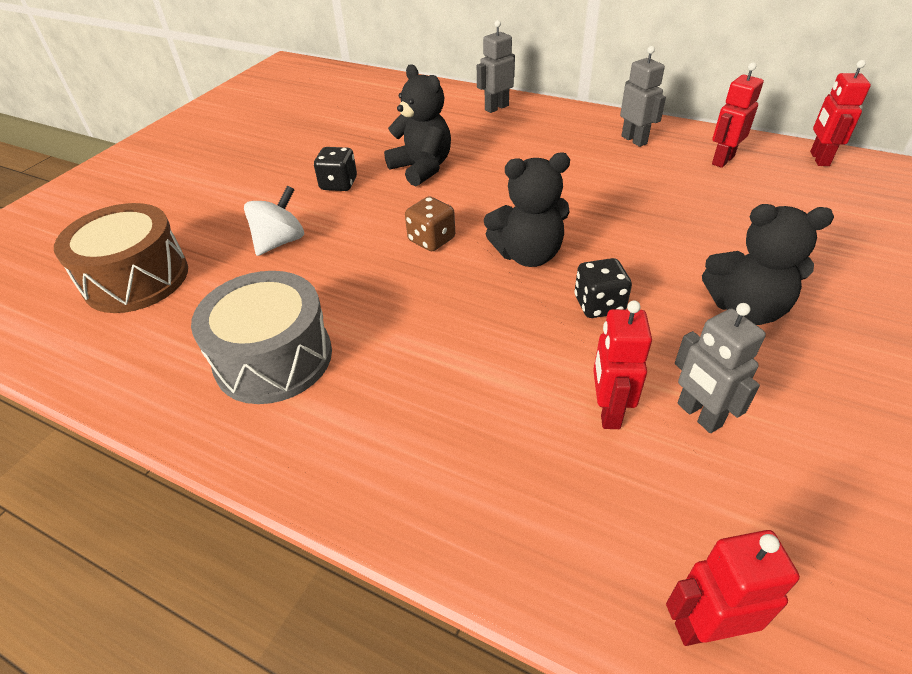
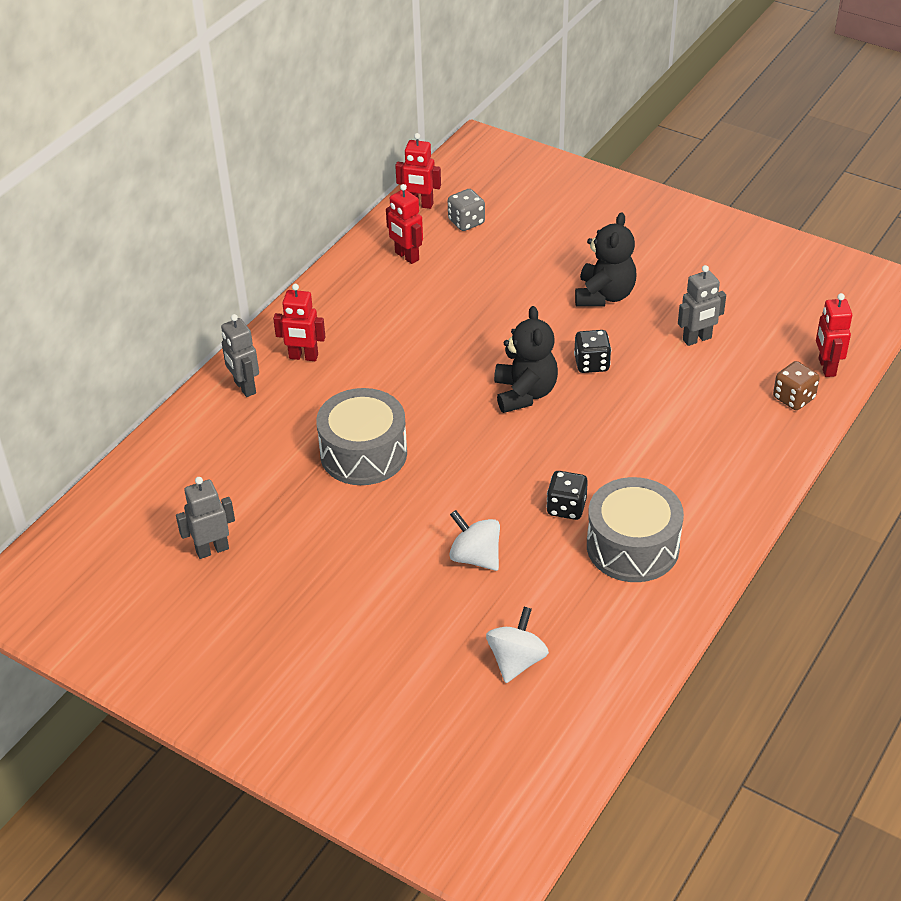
camera: 85 degrees left, 0 degrees up
(136, 279) = (516, 661): brown drum -> white spinning top
(338, 184) = (378, 518): black dice -> black dice (566, 507)
(422, 168) = (363, 453): black teddy bear -> grey drum
(431, 240) = (492, 451): brown dice -> brown dice (793, 398)
(608, 411) = (693, 376): red robot -> red robot (303, 357)
(634, 140) = (353, 300): grey robot -> grey robot (212, 549)
(813, 190) = (466, 222): none -> grey dice

